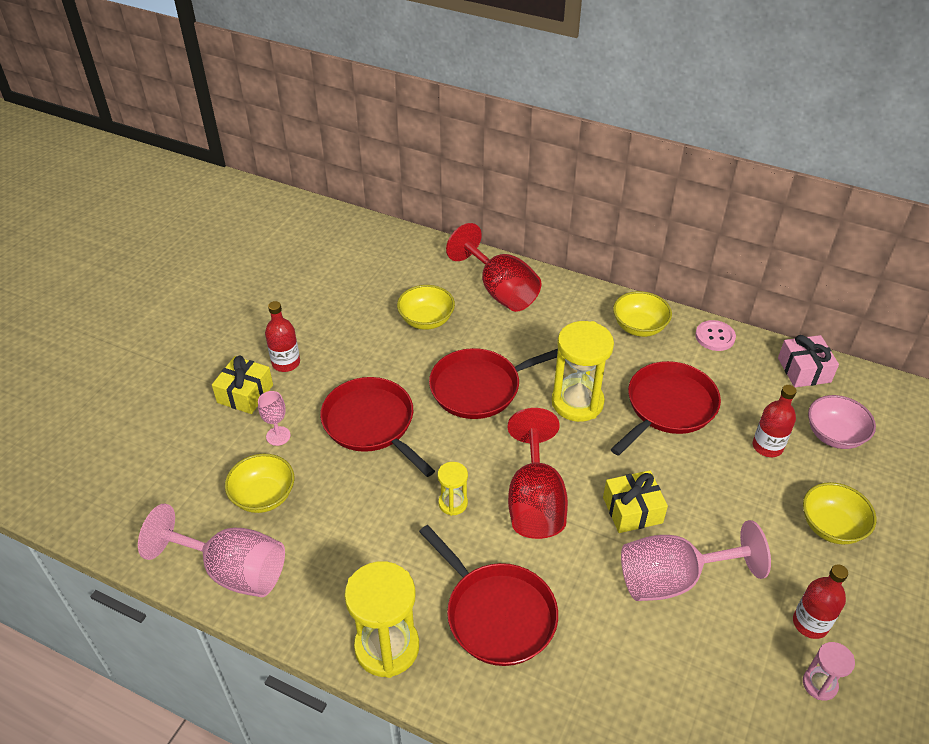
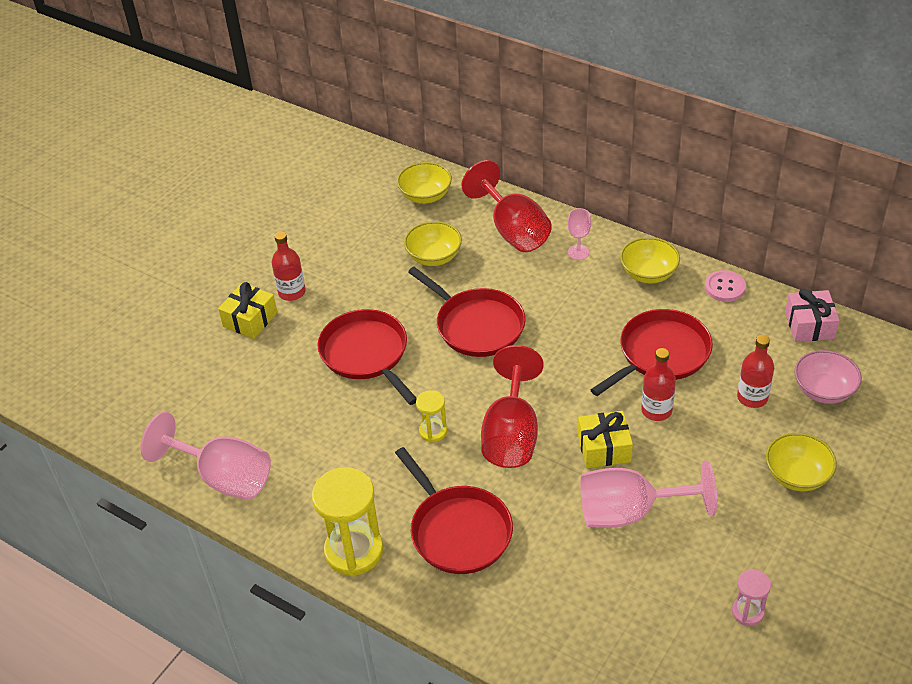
camera: 10 degrees right, 0 degrees up
(263, 496) = (258, 414): yellow bowl -> yellow bowl (425, 196)
(278, 436) = (277, 360): pink goblet -> pink goblet (578, 252)
(480, 387) = (476, 325): red pan -> red pan turned 120 degrees counterclockwise
(577, 402) = (570, 345): yellow hourglass -> none
(810, 623) = (752, 560): red bottle -> red bottle (656, 410)

